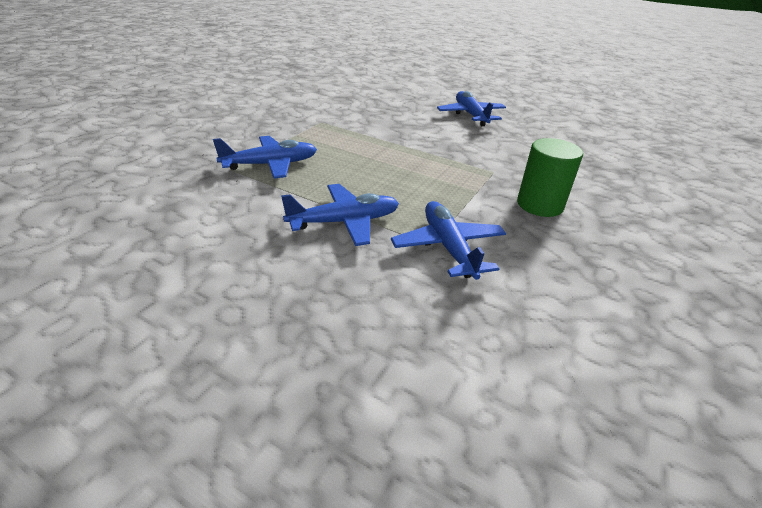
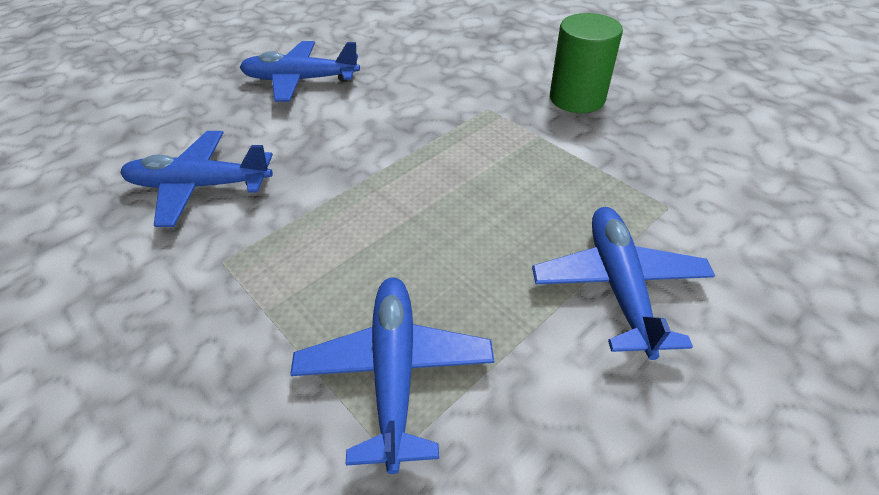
camera: 70 degrees left, 10 degrees up
(448, 247) = (675, 193): blue plane -> blue plane (199, 186)

